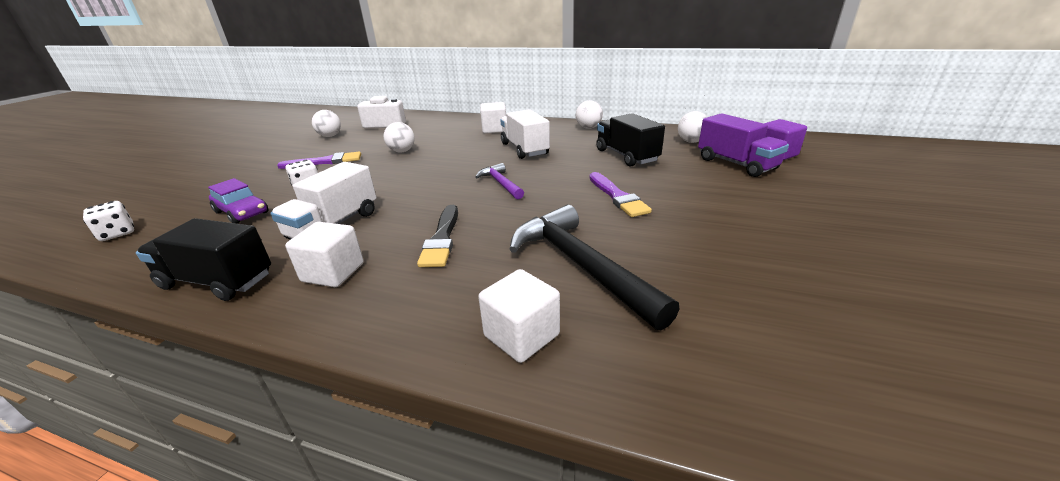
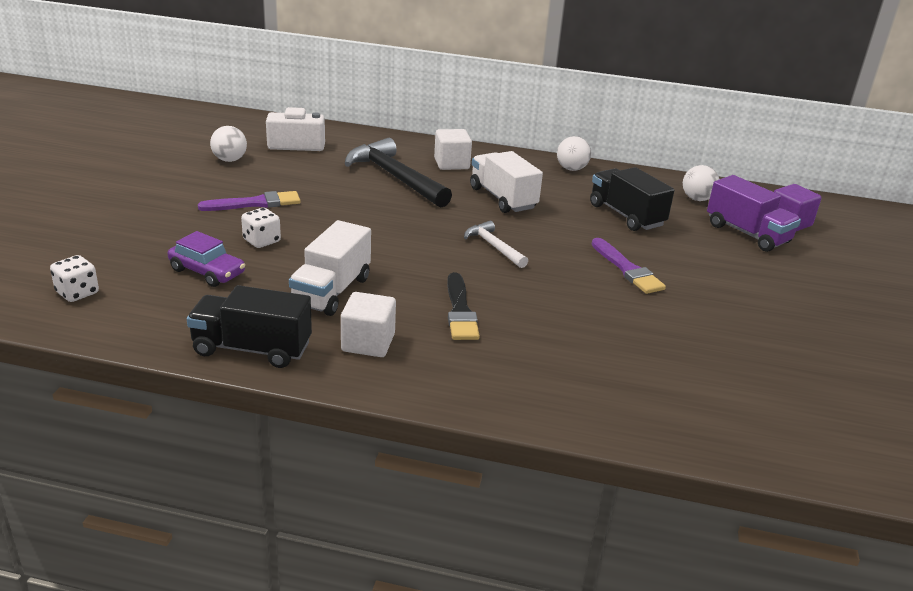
camera: 10 degrees left, 0 degrees up
(402, 151) = (347, 192): white ball -> none
(501, 184) = (494, 247): purple hammer -> white hammer
(521, 335) = (574, 400): white cube -> none
(581, 266) = (608, 342): black hammer -> black hammer (395, 178)

